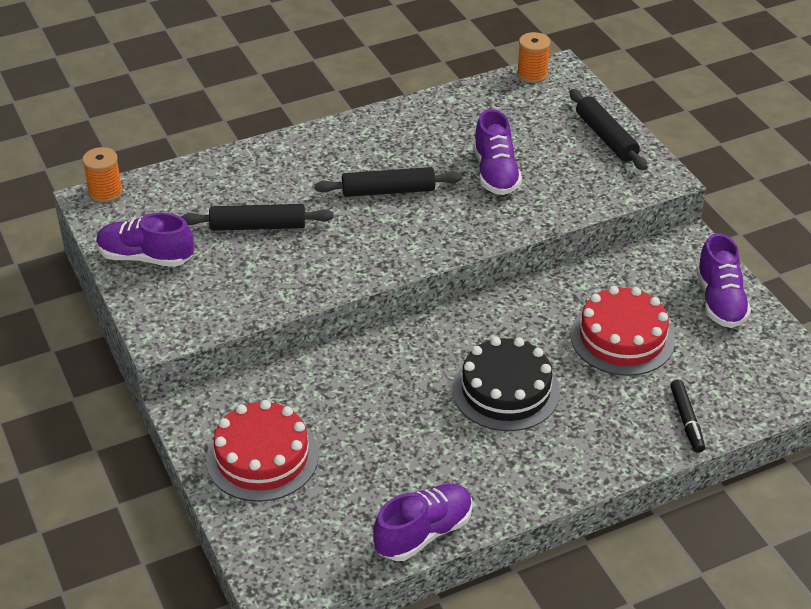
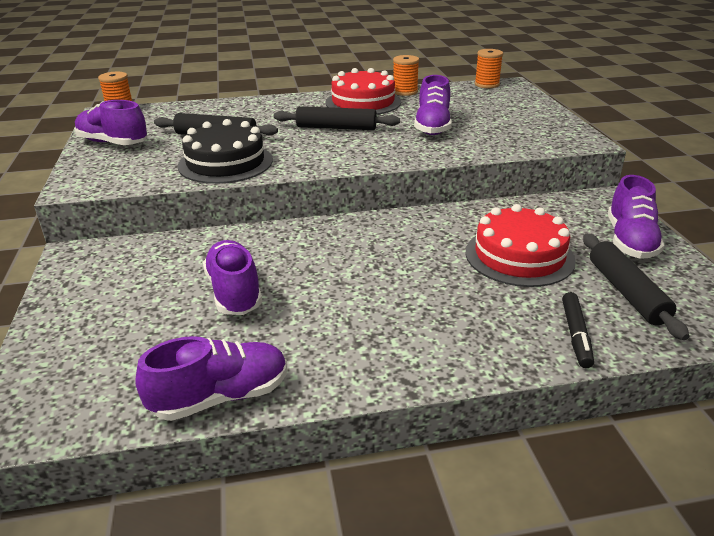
camera: 15 degrees right, 10 degrees down
(262, 457) = (109, 299): red cake -> red cake (363, 102)
(376, 429) = (234, 292): none -> purple shoe
(438, 104) = (405, 92): none -> orange spool
(506, 391) = (382, 280): black cake -> black cake (225, 163)
(606, 137) = (538, 117): black rolling pin -> black rolling pin (626, 292)

